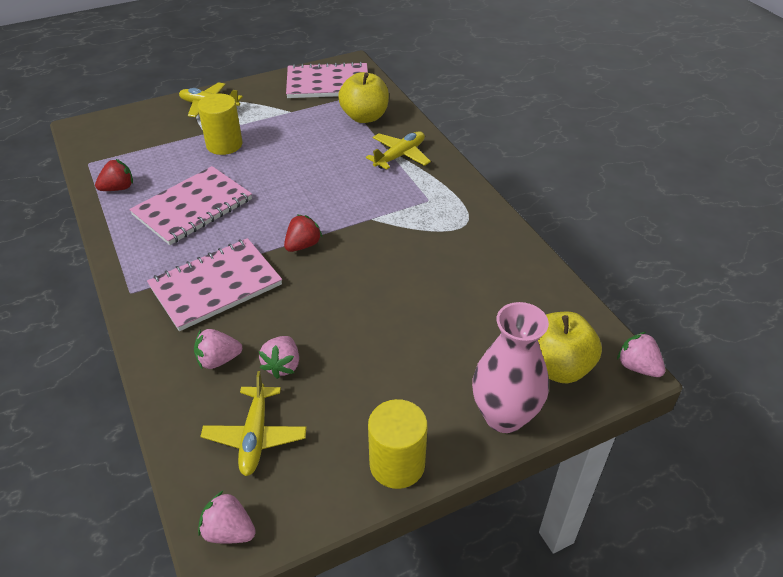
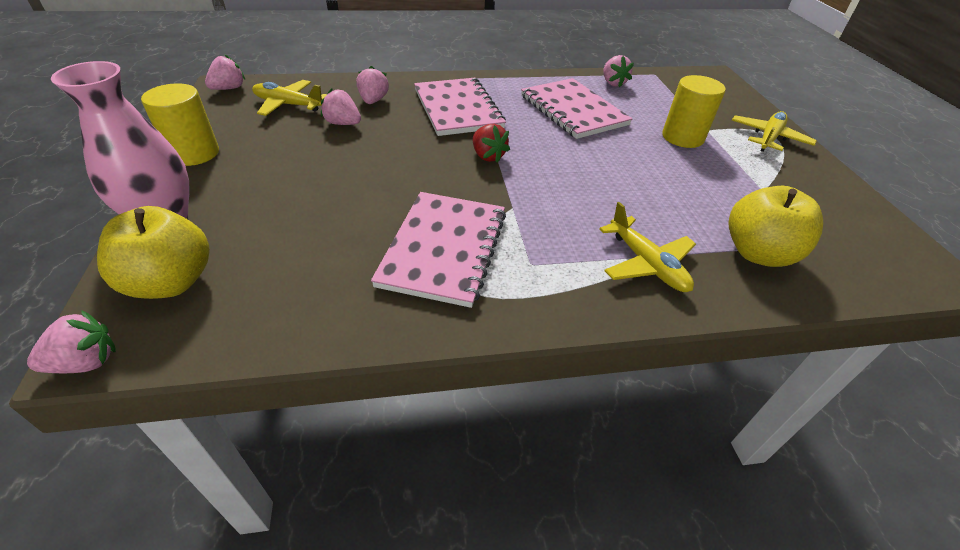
camera: 105 degrees right, 0 degrees up
(118, 188) = (613, 83): red strawberry -> pink strawberry
(328, 83) = (857, 237): pink notebook -> pink notebook (443, 249)

